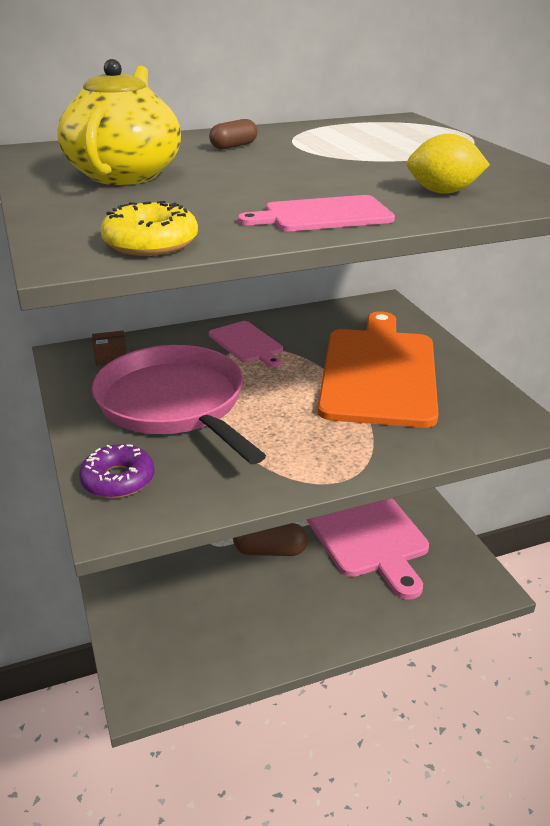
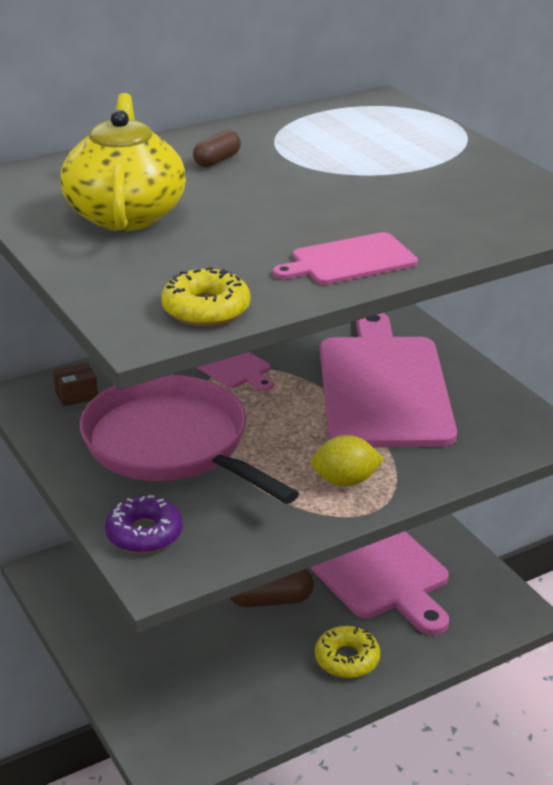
camera: 10 degrees left, 0 degrees up
(325, 612) = (347, 659): none -> yellow donut
(379, 372) = (383, 387): orange cutting board -> pink cutting board
(443, 192) = (453, 220): yellow lemon -> yellow lemon (345, 481)

